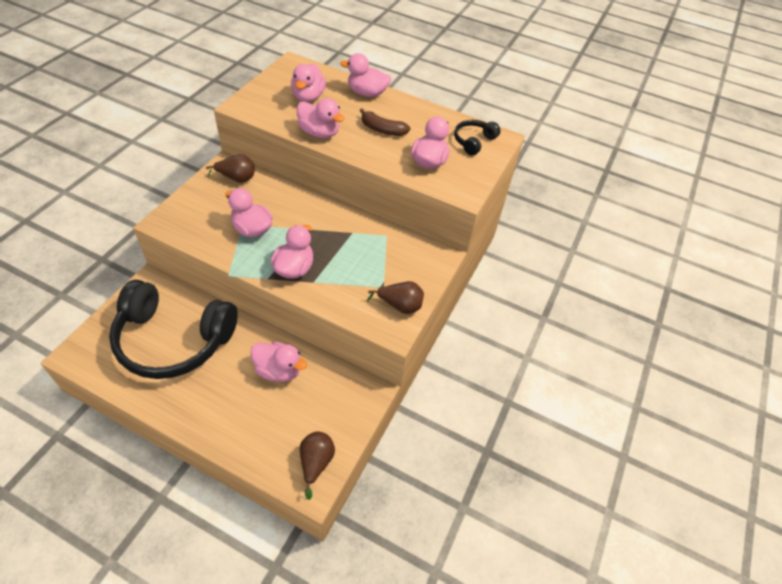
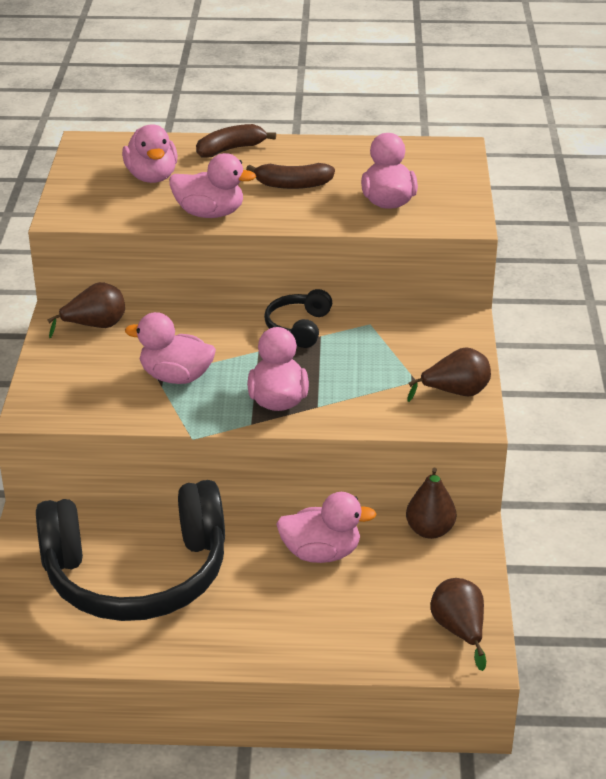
camera: 20 degrees left, 15 degrees down
(349, 382) = (430, 530): none -> brown pear
(367, 93) = (231, 149): pink duck -> brown banana
(473, 141) = (425, 162): black headphones -> black headphones (298, 327)

